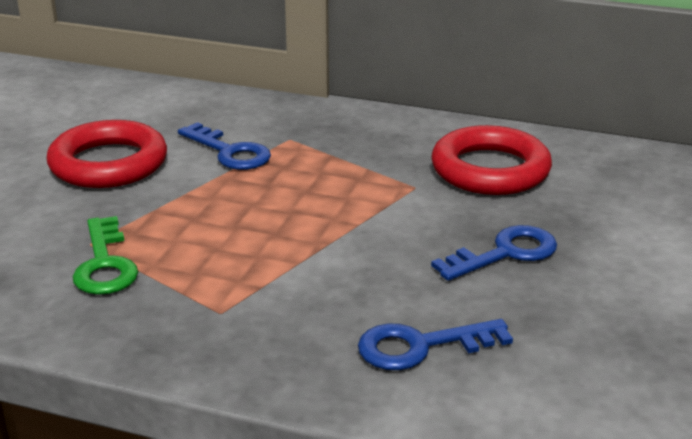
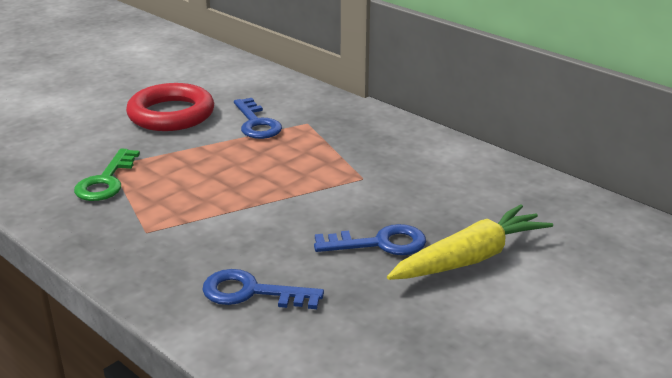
camera: 25 degrees right, 0 degrees up
(490, 170) = (432, 178): red ring -> none
(610, 244) = (469, 258): none -> yellow carrot

